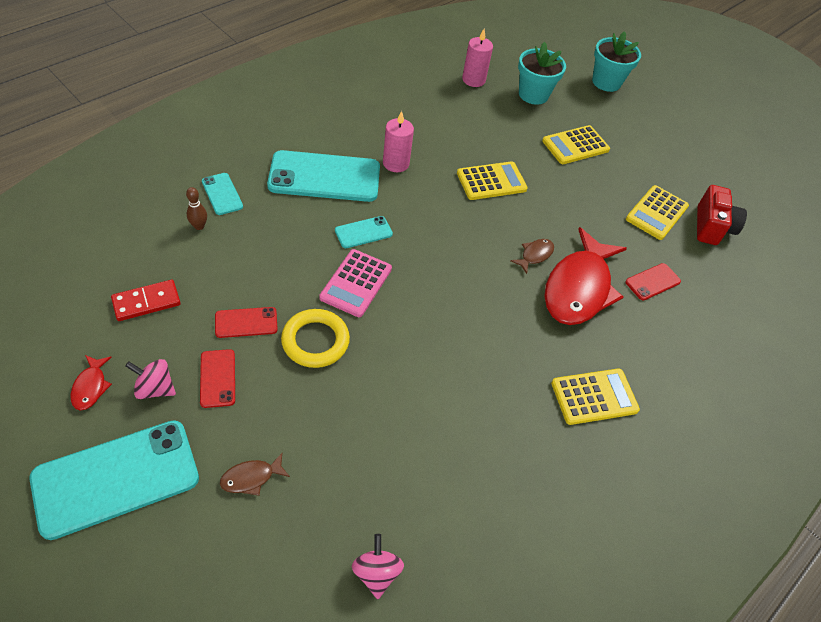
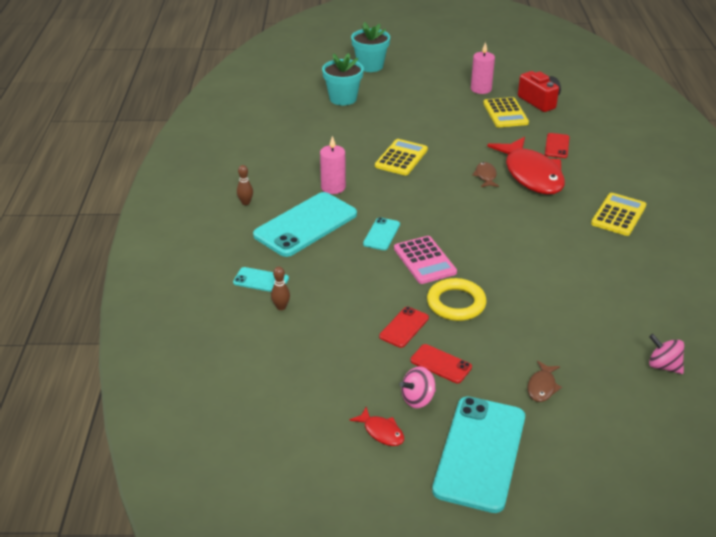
camera: 40 degrees left, 15 degrees down
(146, 302) = (328, 367): red domino -> none
(315, 125) = (246, 203): none -> brown bowling pin
(473, 80) = (295, 113): pink candle -> pink candle (481, 89)
(575, 145) = (411, 109): yellow calculator -> none

